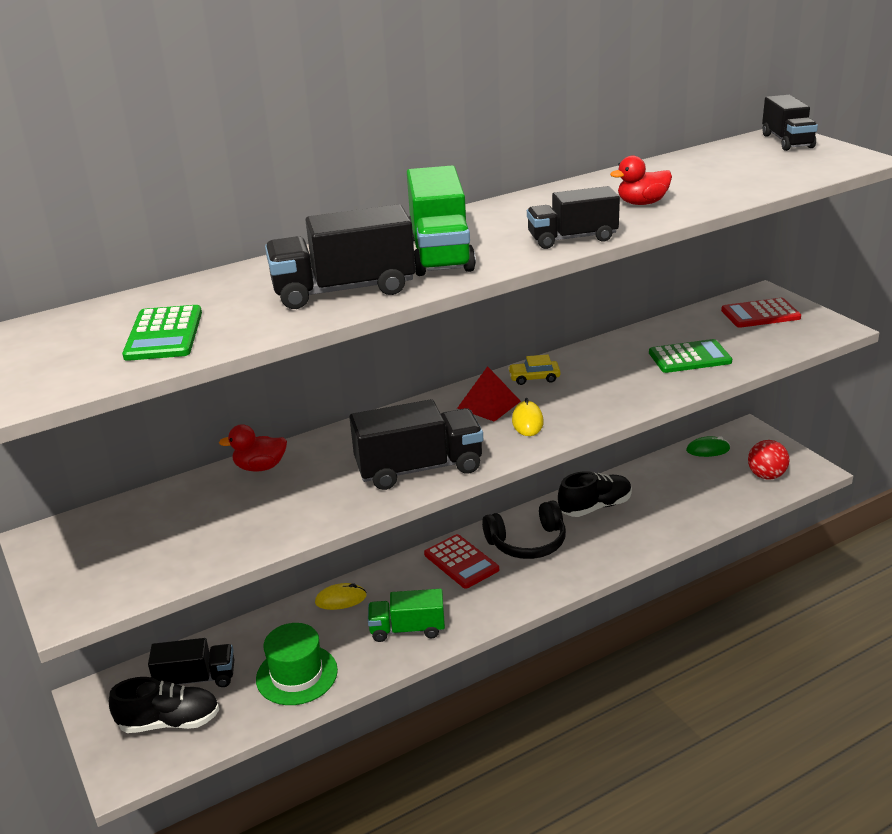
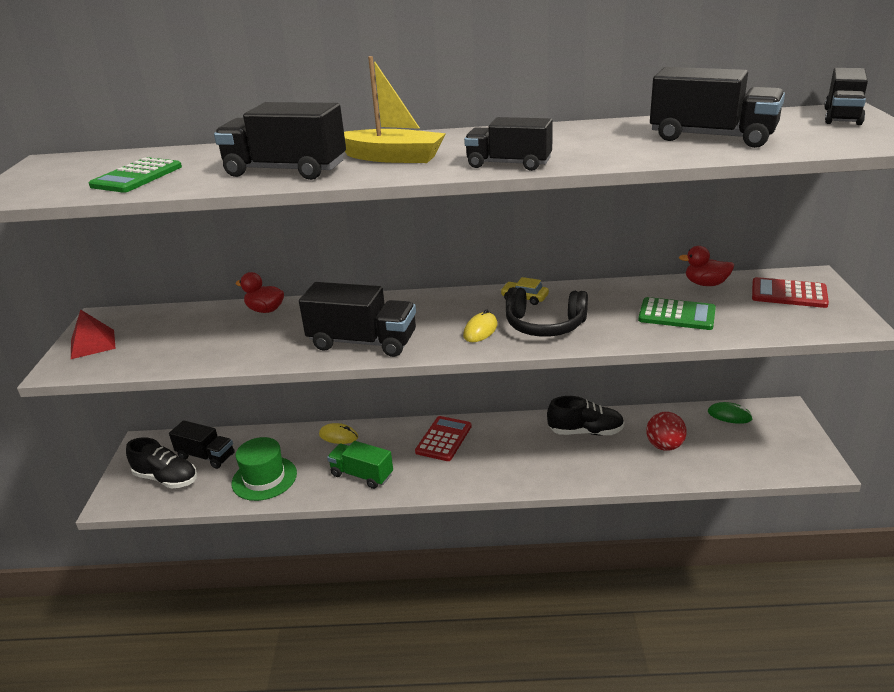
camera: 30 degrees right, 0 degrees up
(440, 253) = (392, 157): green truck -> yellow boat
(461, 562) = (443, 439): red calculator -> red calculator turned 150 degrees counterclockwise
(488, 404) = (466, 309): red pyramid -> red pyramid (93, 344)
(527, 543) = (506, 442): black headphones -> black headphones (544, 325)
(642, 203) = (614, 147): red duck -> red duck (705, 284)
(711, 179) = (712, 137): none -> black truck
(766, 476) = (767, 455): red ball -> red ball (664, 446)

